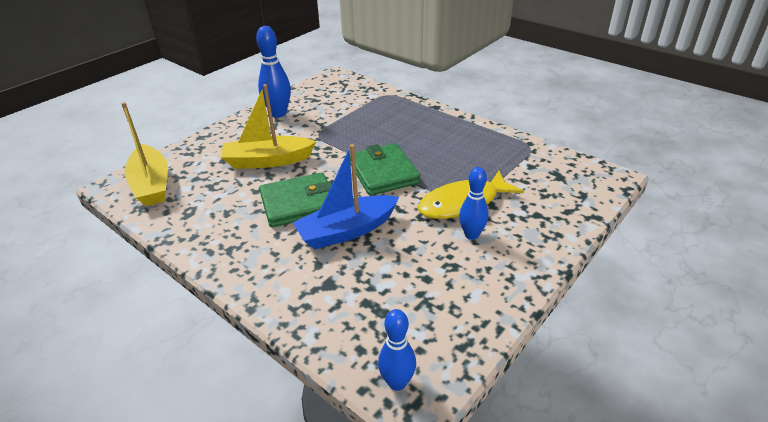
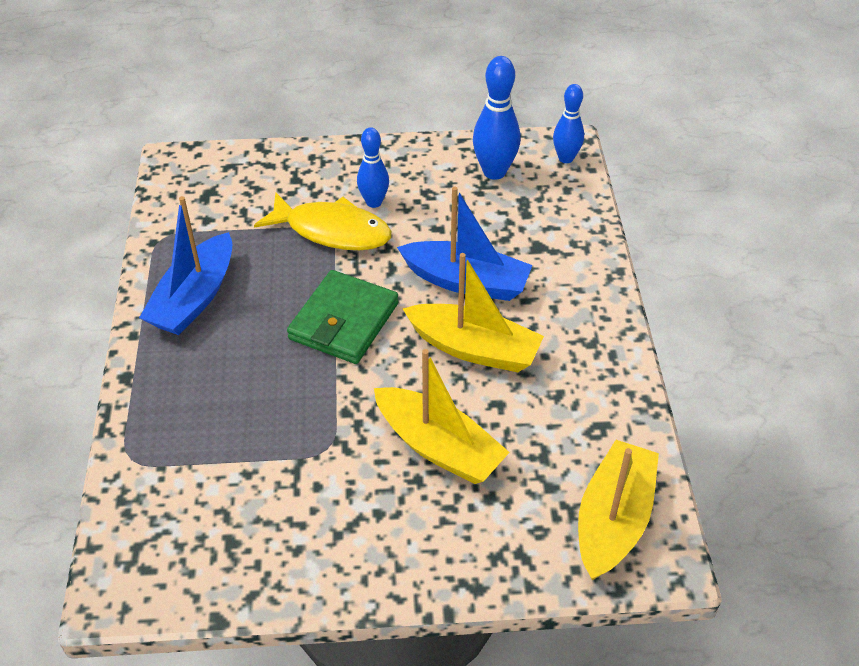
camera: 135 degrees left, 10 degrees up
(278, 113) = (318, 550): blue bowling pin -> blue bowling pin (494, 172)
(299, 203) = (474, 348): green wallet -> yellow boat
(465, 139) = (194, 298): none -> blue boat

